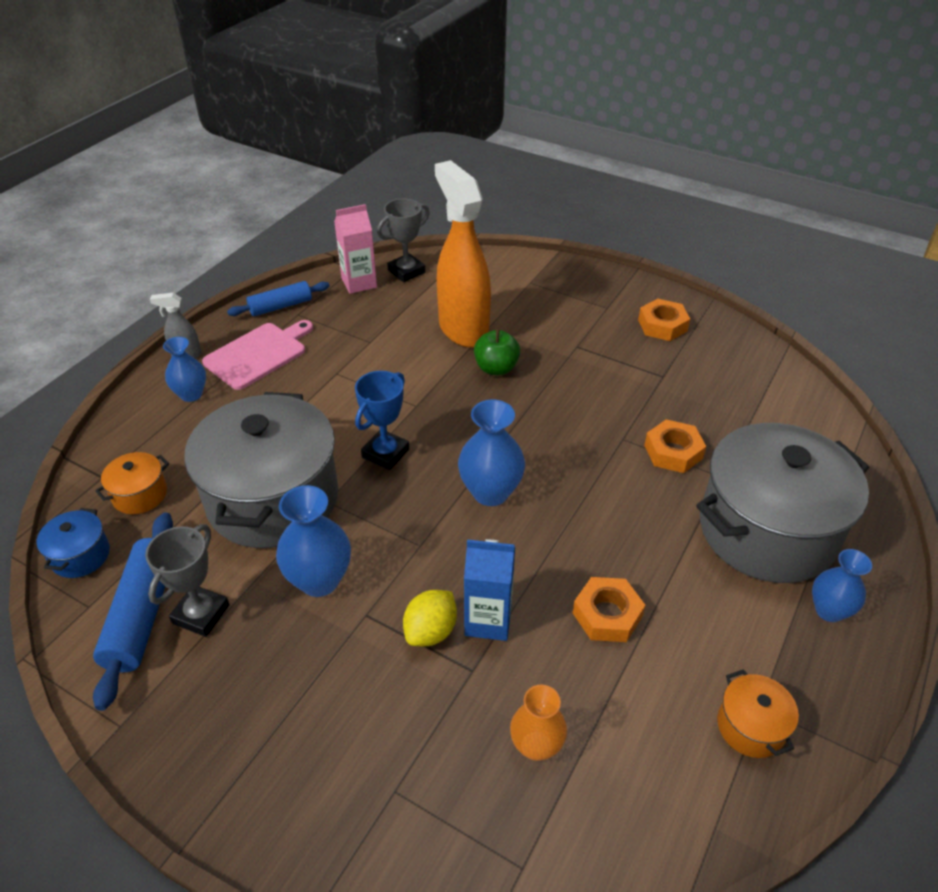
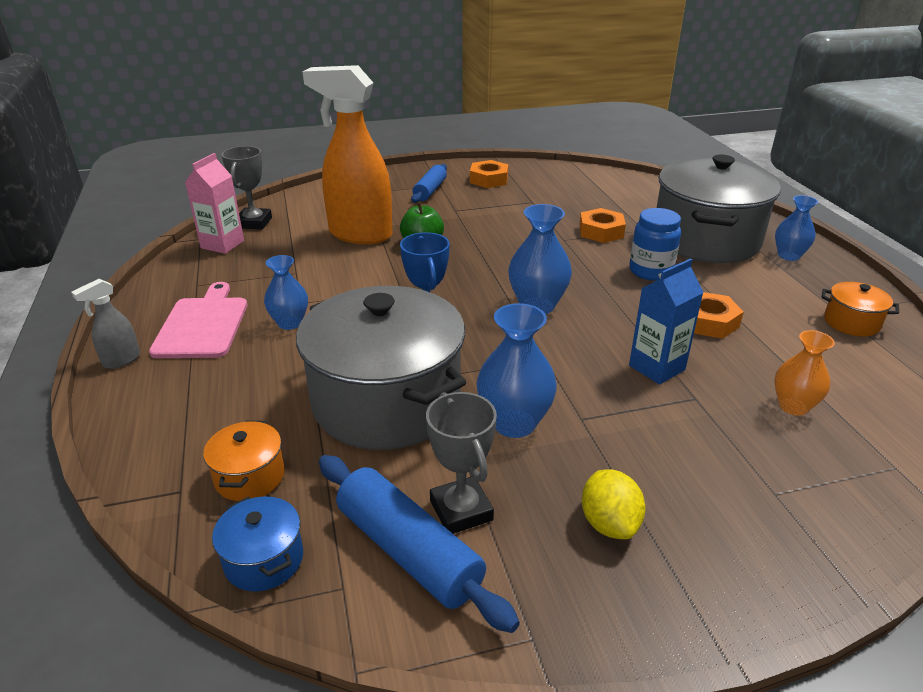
camera: 45 degrees left, 10 degrees down
(191, 394) = (178, 382): blue vase -> blue vase (290, 323)
(280, 306) = (170, 287): blue rolling pin -> blue rolling pin (430, 190)
(431, 631) = (637, 397): yellow lemon -> yellow lemon (609, 523)
(645, 526) = (650, 271): none -> blue jar

